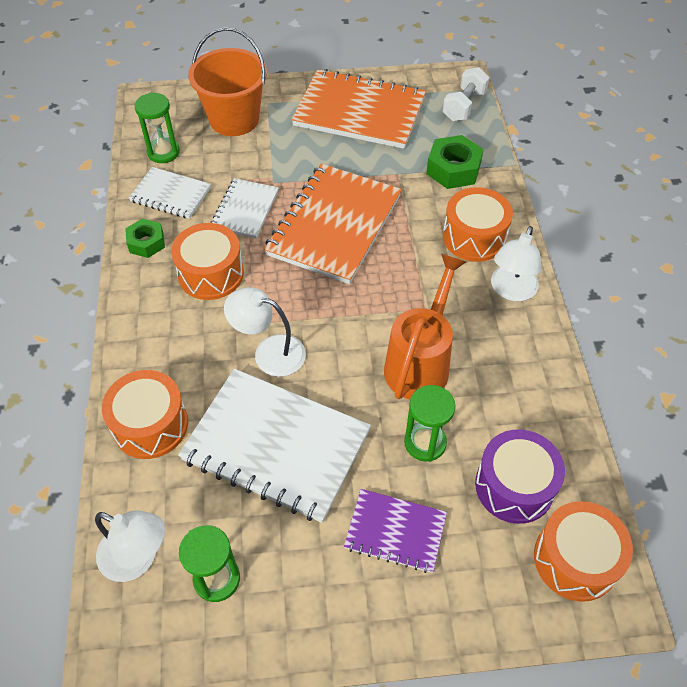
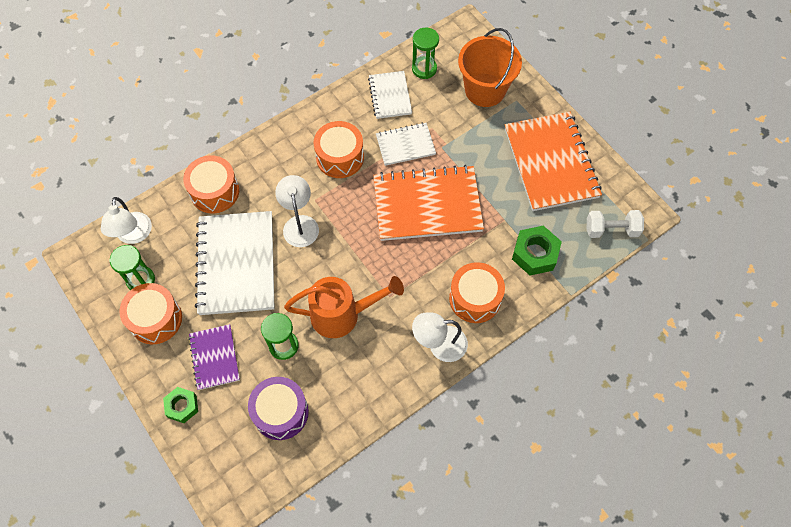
camera: 60 degrees right, 10 degrees up
(146, 242) = (342, 107): green nut -> green nut (182, 406)
(575, 559) = (248, 469): orange drum -> orange drum (155, 319)

